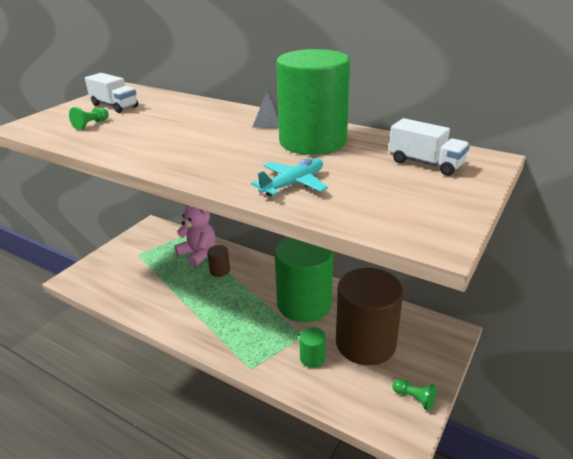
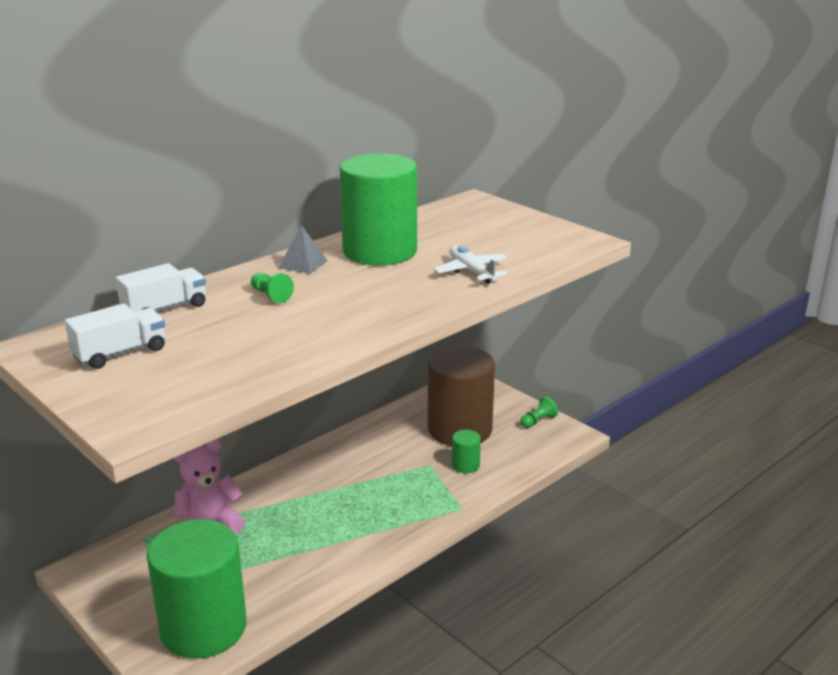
camera: 75 degrees left, 5 degrees down
(91, 124) = (190, 370): green pawn -> green pawn (271, 295)
(220, 270) = (266, 509): brown cylinder -> none
(293, 184) = (471, 271): turquoise plane -> white plane
(304, 304) = (378, 455): green cylinder -> green cylinder (203, 627)
(425, 163) = (466, 219): white truck -> white truck (165, 309)

